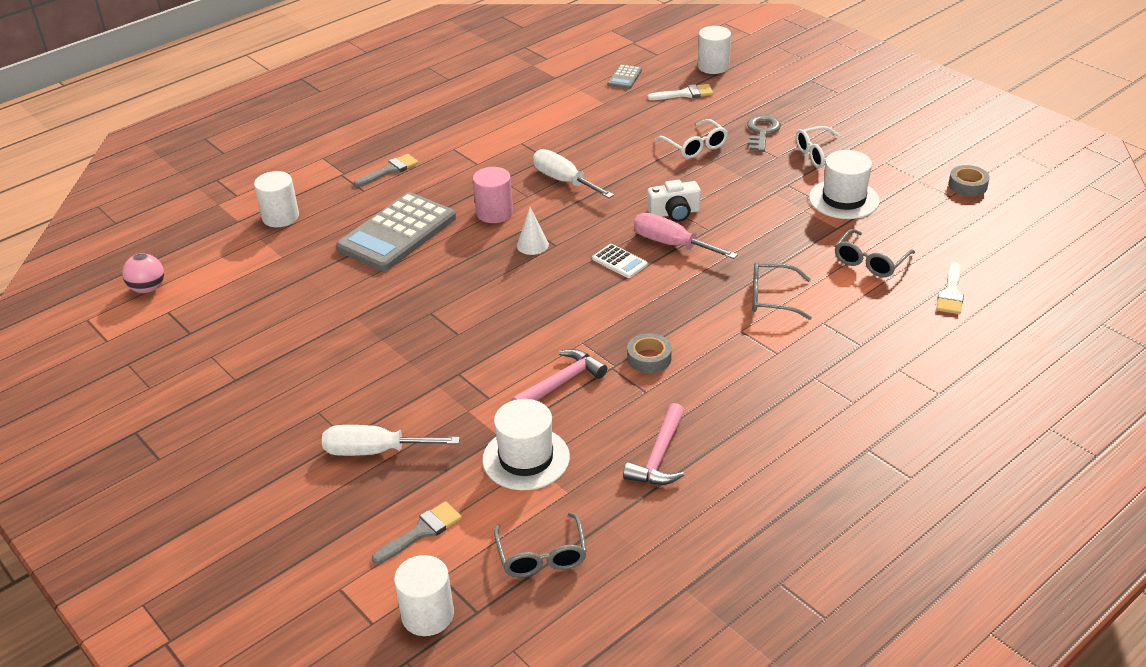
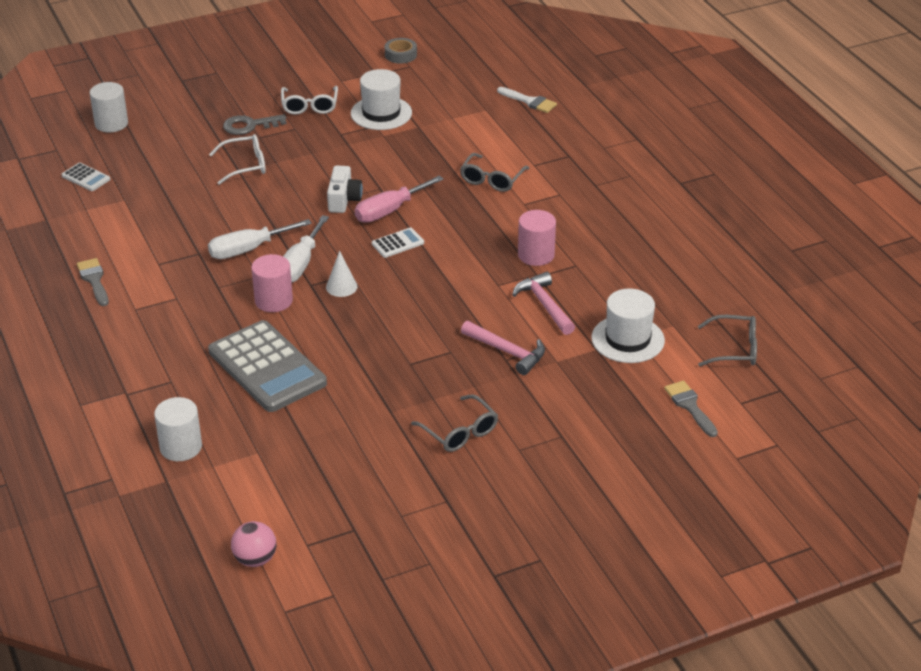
camera: 75 degrees left, 0 degrees up
(375, 451) = (586, 420): white screwdriver -> white screwdriver (300, 264)
(390, 170) = (145, 358): grey brush -> grey brush (94, 280)
(427, 615) = (776, 414): white cylinder -> none
(624, 77) = (86, 178): grey calculator -> white calculator
(649, 358) = (536, 255): grey tape -> pink cylinder
(659, 456) = (651, 274): pink hammer -> pink hammer (507, 352)
(685, 94) = (148, 150): white brush -> none
(762, 132) = (249, 126): grey key -> grey key turned 45 degrees counterclockwise
(870, 261) = (471, 124): grey glasses -> grey glasses (460, 432)

